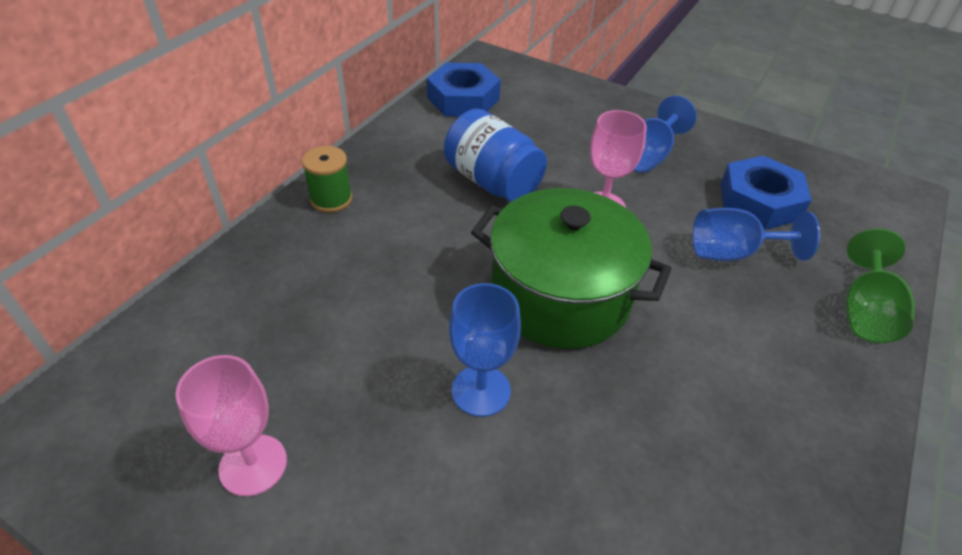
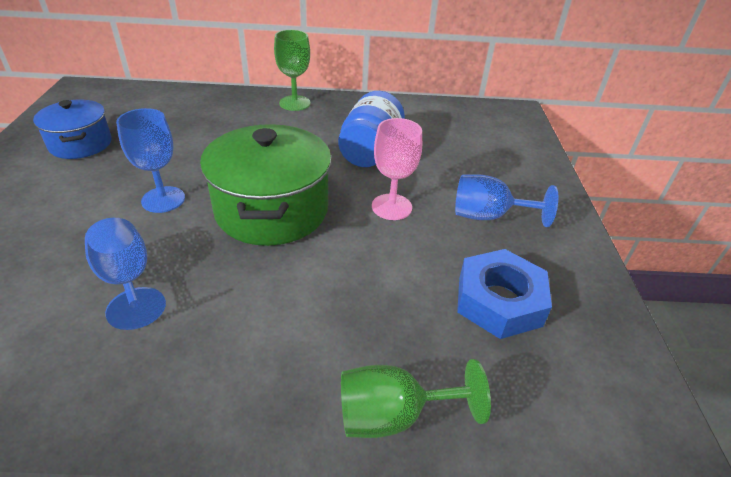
camera: 60 degrees right, 5 degrees down
(253, 465) = (81, 144): pink goblet -> blue pot
(331, 199) = (295, 103): green spool -> green goblet
(463, 99) = (452, 115): blue nut -> none
(733, 253) = (400, 295): blue goblet -> blue goblet (127, 280)

